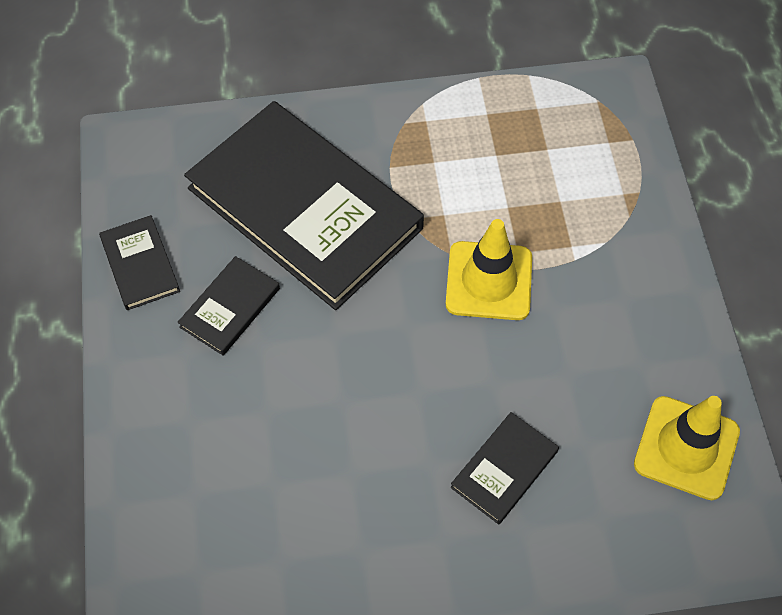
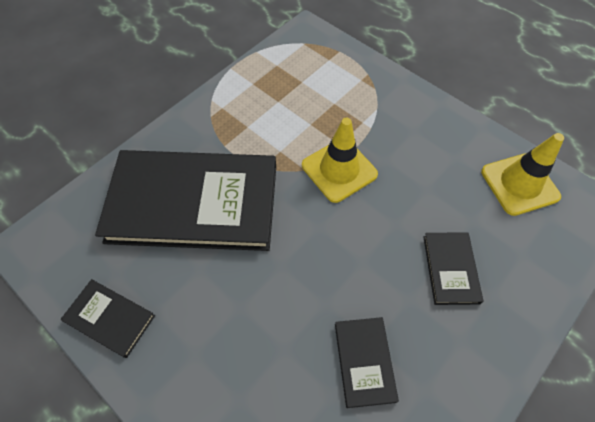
camera: 40 degrees left, 0 degrees up
(230, 307) = (199, 300): black book -> black book (364, 361)

